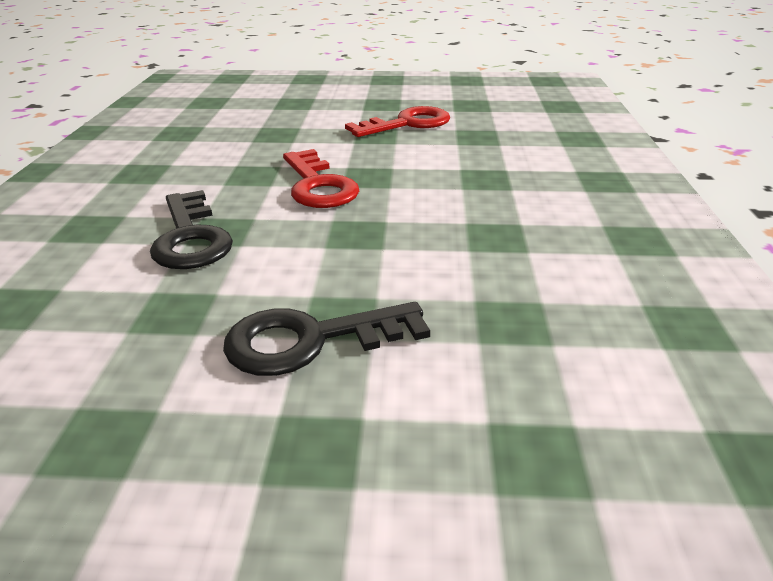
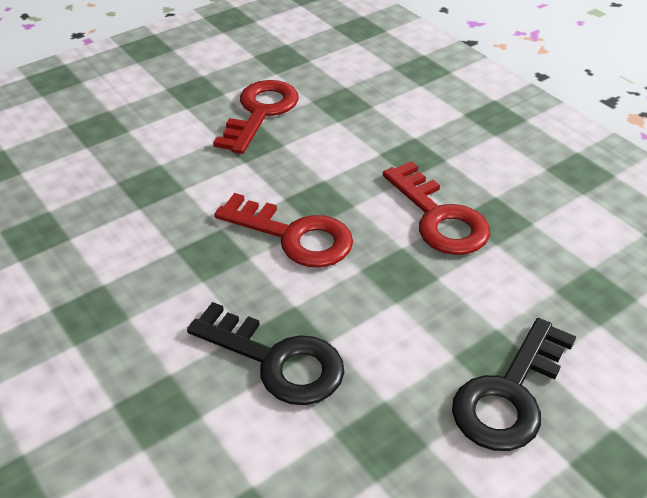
camera: 40 degrees left, 10 degrees up
(445, 216) = (439, 217): none -> red key

